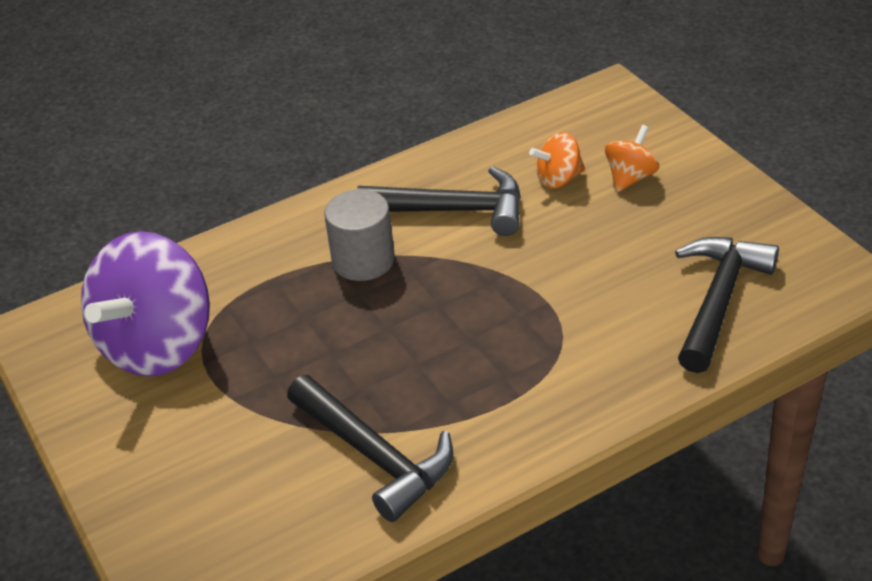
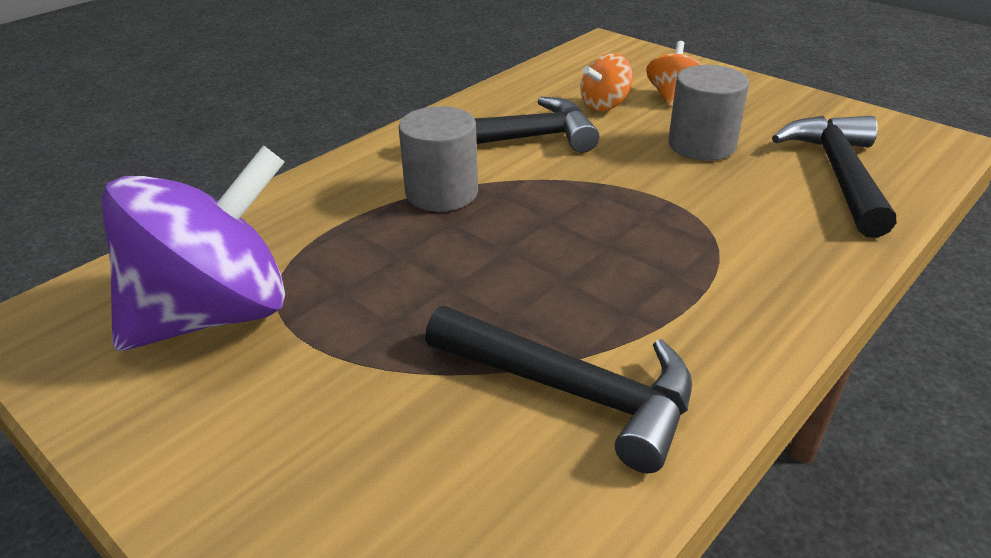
camera: 20 degrees left, 5 degrees down
(158, 345) = (215, 314): purple spinning top -> purple spinning top turned 135 degrees counterclockwise
(617, 245) = (701, 145): none -> grey cylinder

